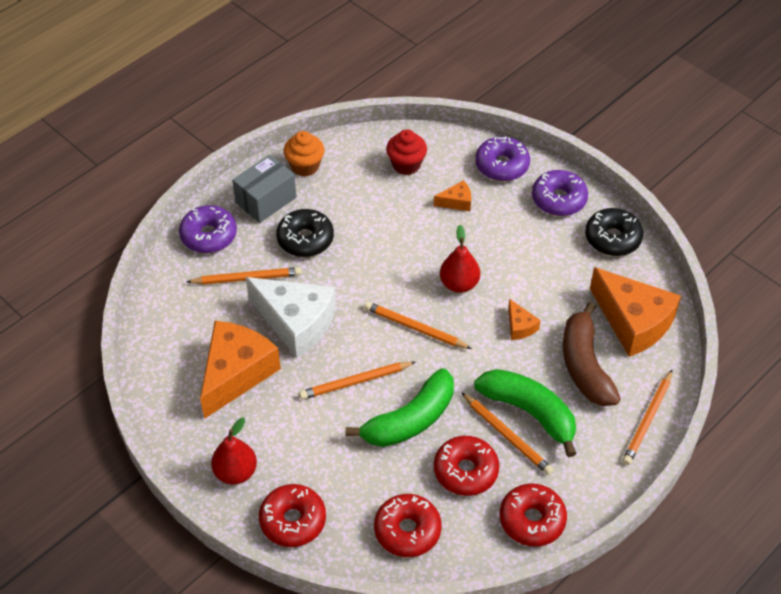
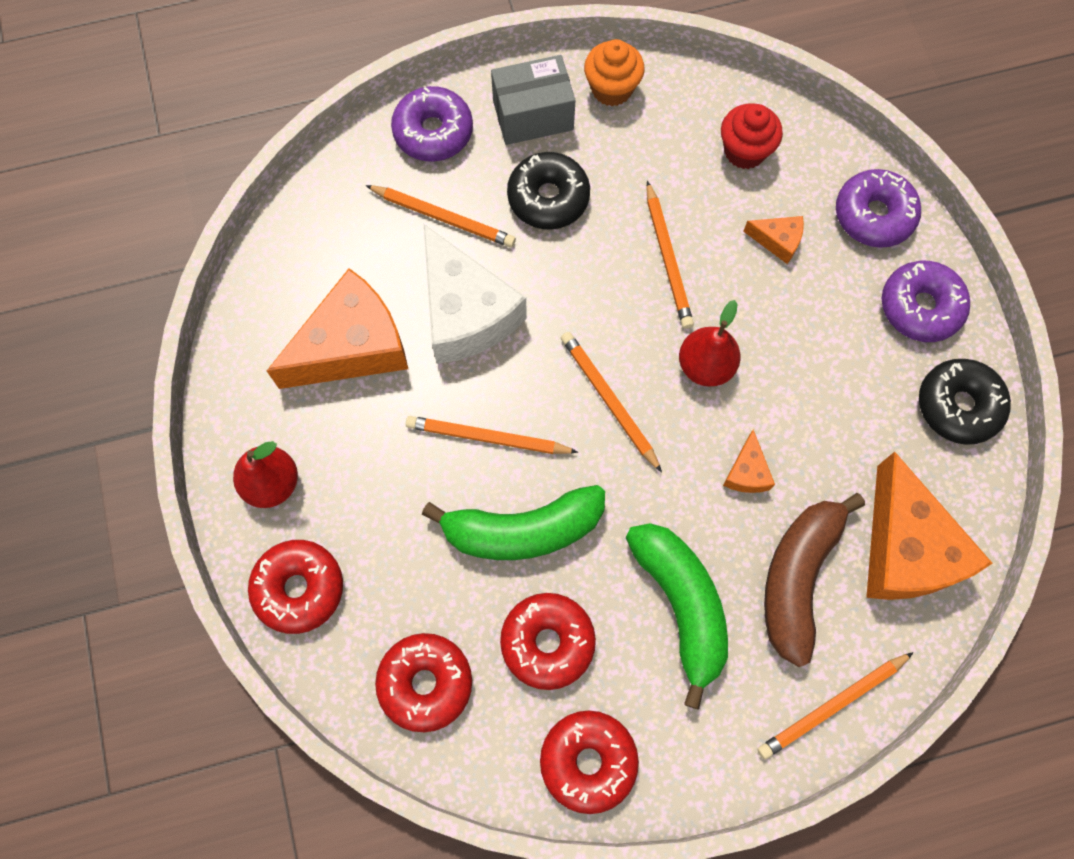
camera: 30 degrees right, 20 degrees up
(507, 435) = (631, 622): orange pencil -> orange pencil (667, 258)

